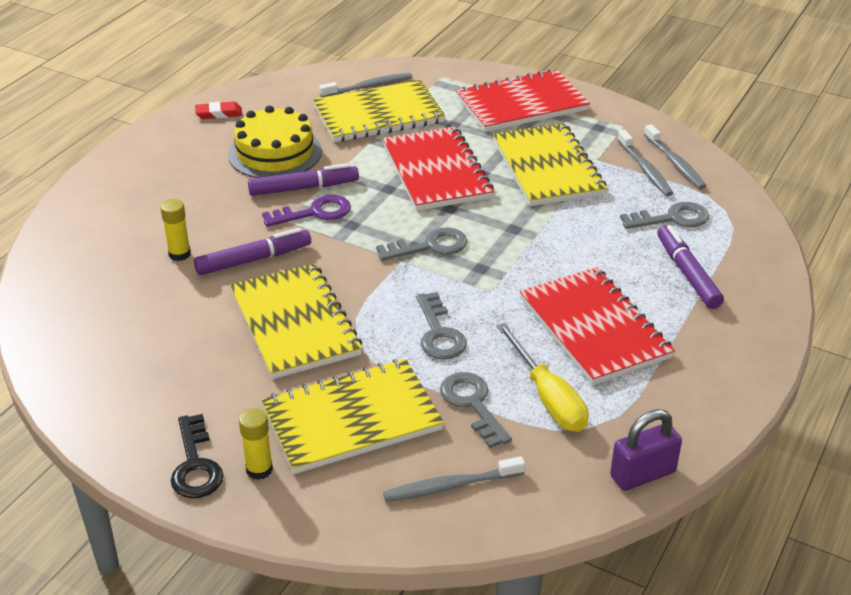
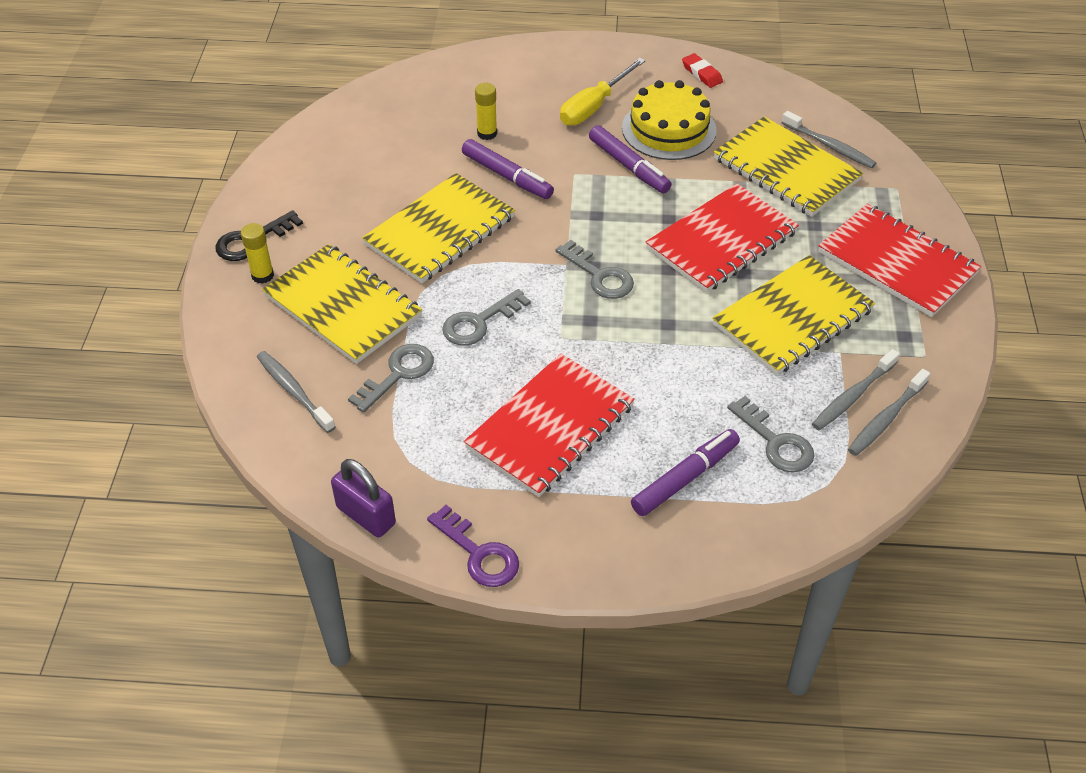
camera: 65 degrees right, 10 degrees up
(314, 213) = (597, 186): purple key -> purple key (478, 553)
(548, 397) = (433, 421): yellow screwdriver -> yellow screwdriver (594, 106)

